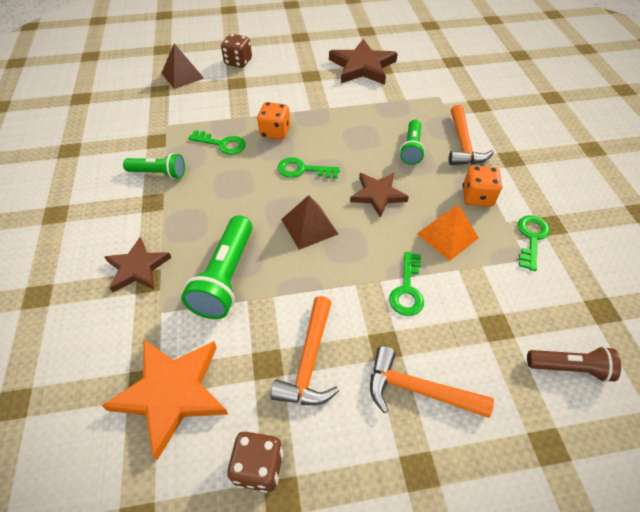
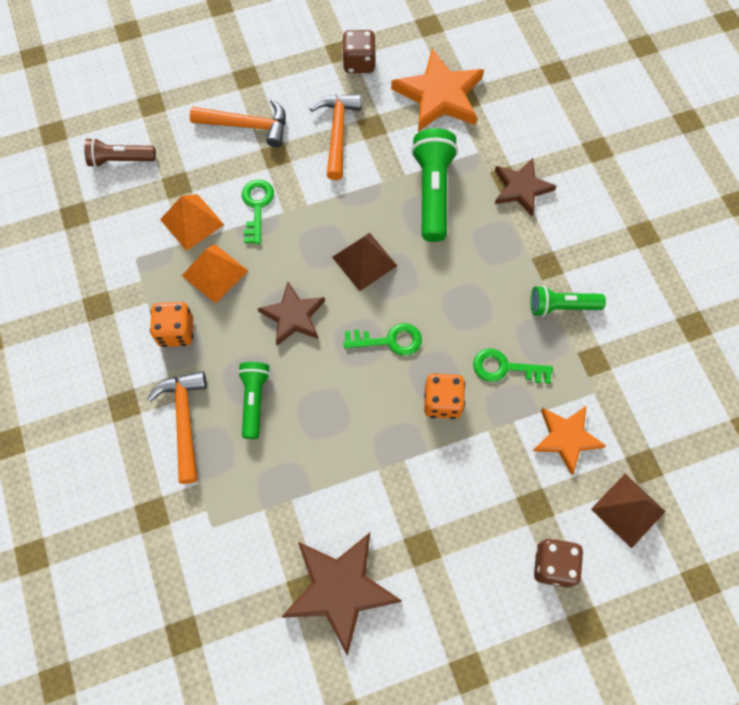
camera: 170 degrees right, 15 degrees up
(200, 106) = (566, 438): none -> orange star
(474, 284) = (192, 222): none -> orange pyramid
(531, 238) = (124, 284): green key -> none

